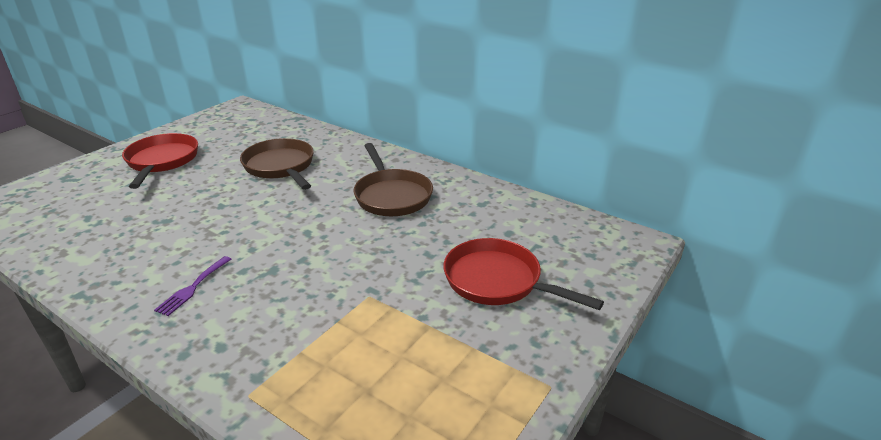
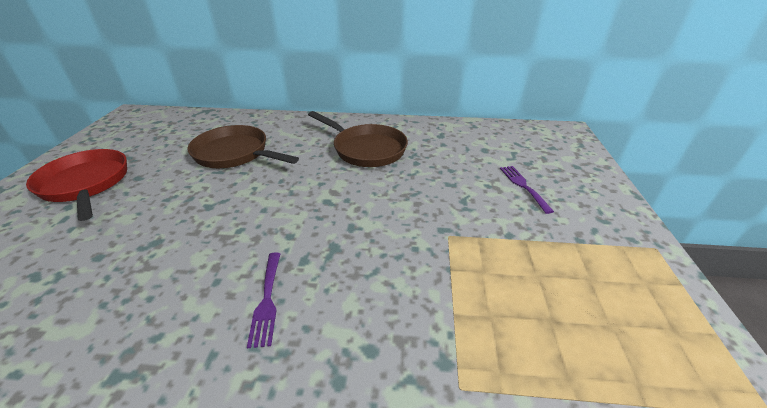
camera: 30 degrees left, 5 degrees up
(498, 281) = (523, 186): red pan -> purple fork

